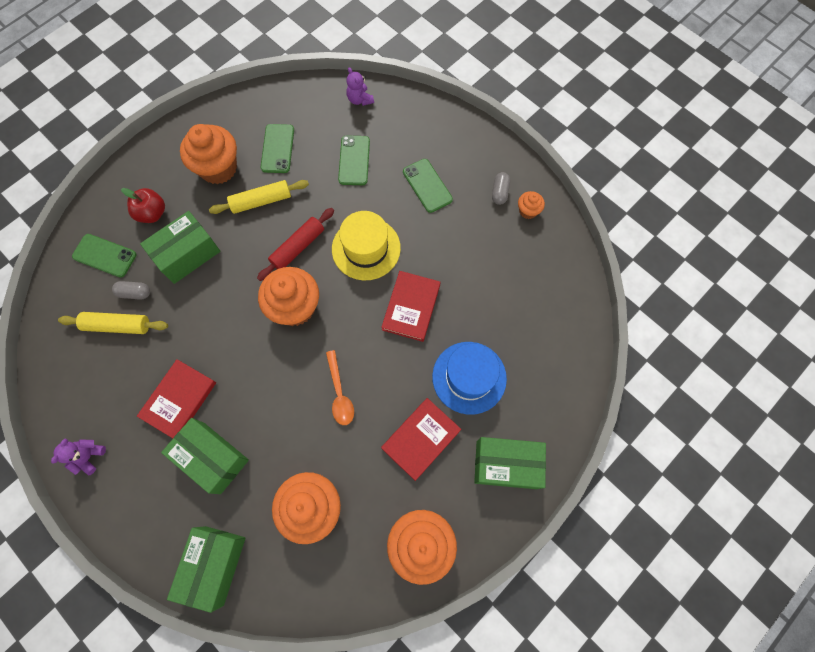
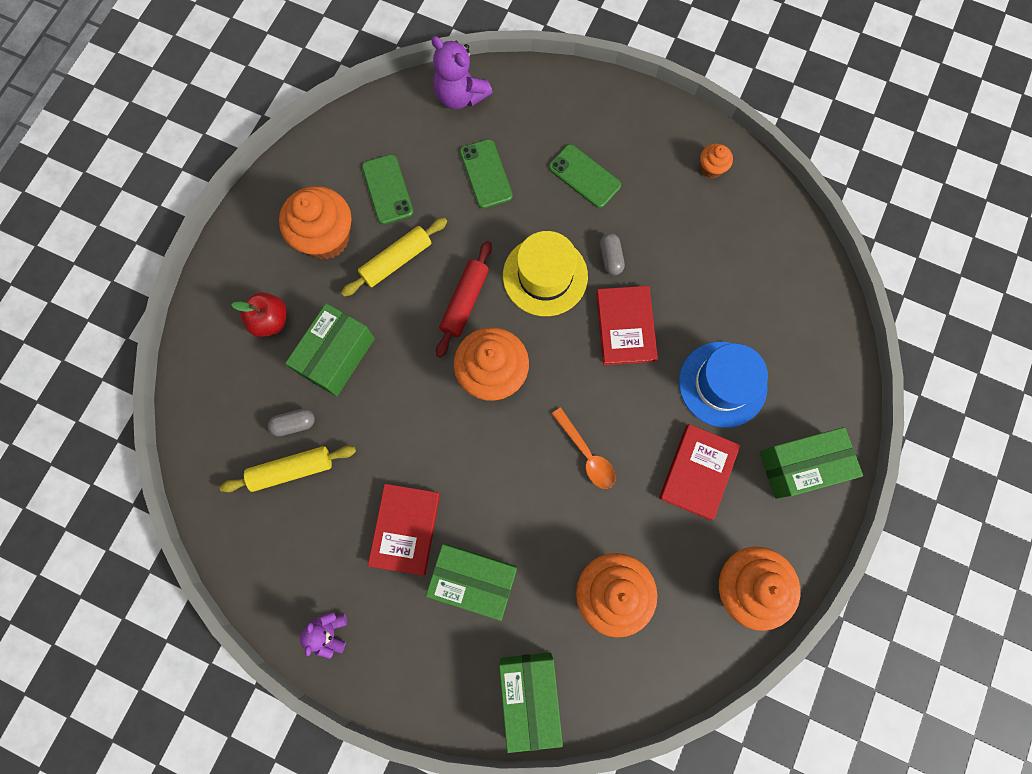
camera: 20 degrees left, 5 degrees up
(104, 255) = (236, 392): green phone -> none
(360, 99) = (460, 96): purple teddy bear -> purple teddy bear, size x1.62
(499, 192) = (670, 157): grey capsule -> grey capsule (610, 258)

